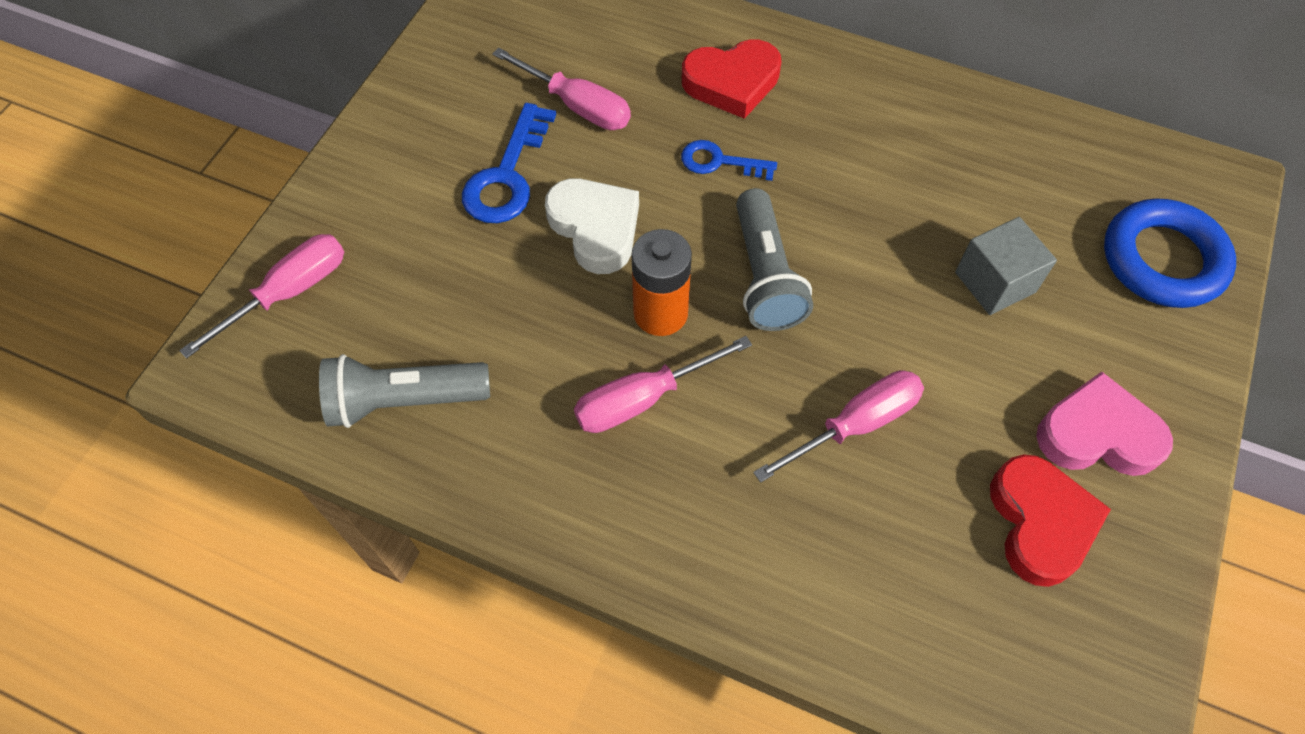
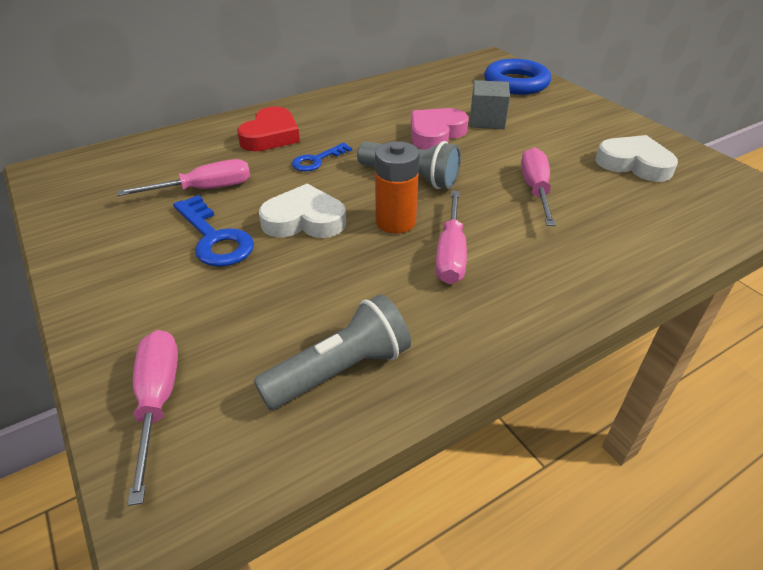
camera: 55 degrees left, 20 degrees down
(404, 400) = (340, 370): grey flashlight -> grey flashlight turned 150 degrees counterclockwise
(1040, 523) = (634, 164): red heart -> white heart
(1097, 434) = (595, 131): pink heart -> pink heart (436, 134)

